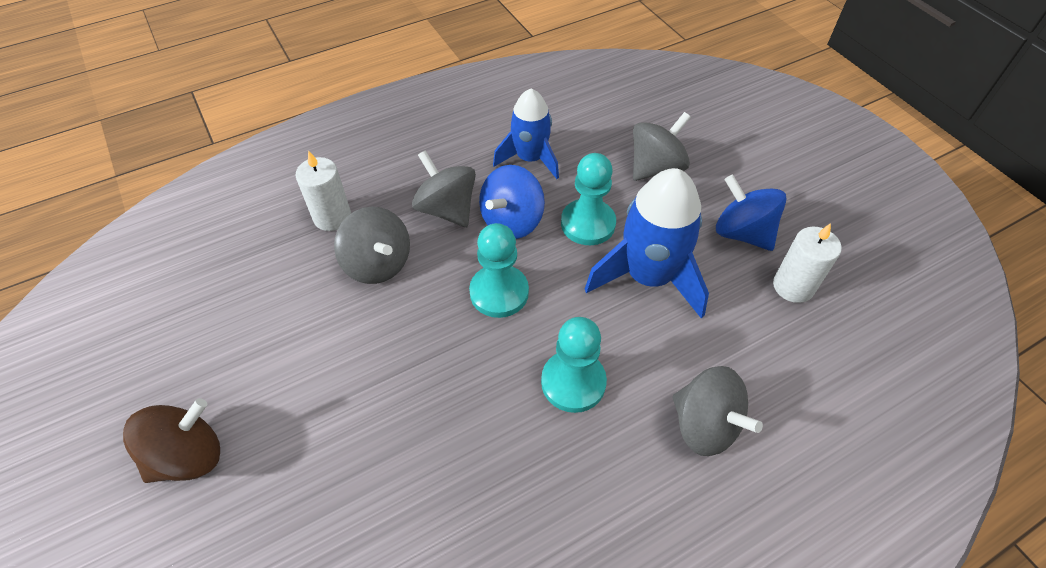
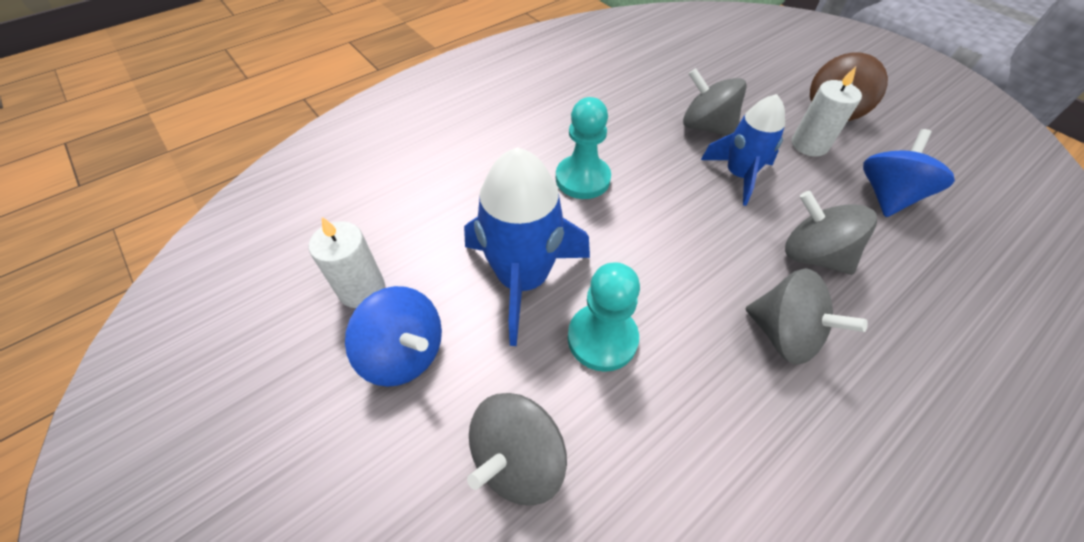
camera: 170 degrees right, 0 degrees up
(332, 217) = (908, 303): white candle -> white candle (809, 145)
(499, 292) = (674, 242): turquoise pawn -> none
(512, 221) = (696, 328): blue spinning top -> blue spinning top (887, 196)
(530, 159) = (715, 446): blue rocket -> blue rocket (738, 175)
(704, 425) = (474, 164): grey spinning top -> grey spinning top (706, 127)

